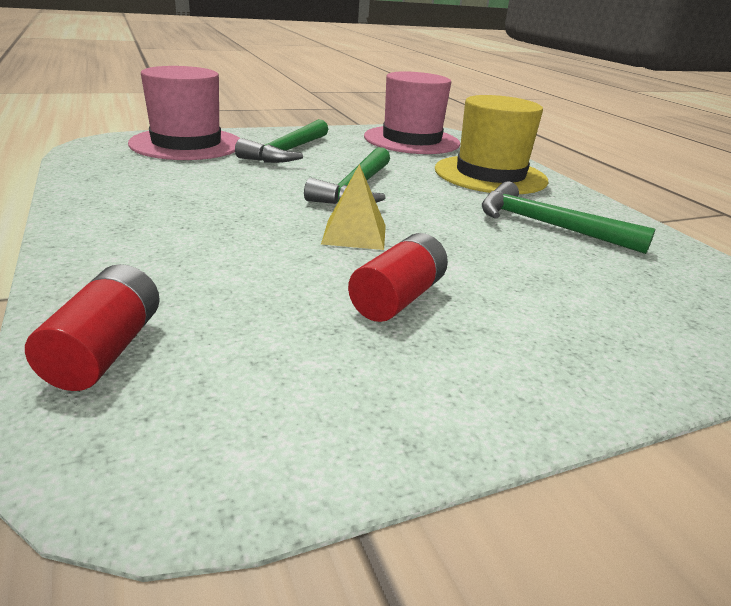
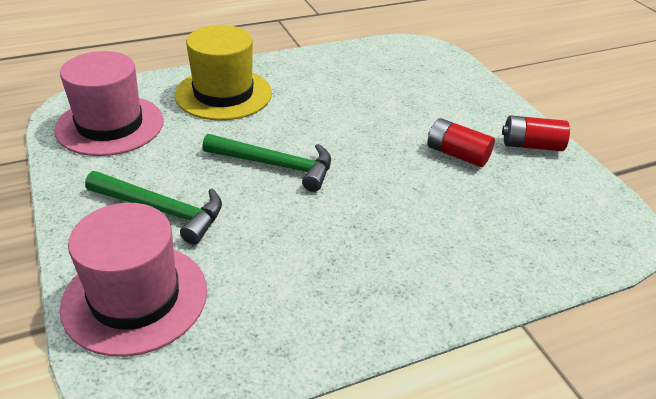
camera: 90 degrees left, 10 degrees up
(105, 350) = (560, 255): red battery -> red battery (531, 145)
(354, 234) = (373, 168): yellow pyramid -> none
(548, 225) = (330, 87): green hammer -> none

